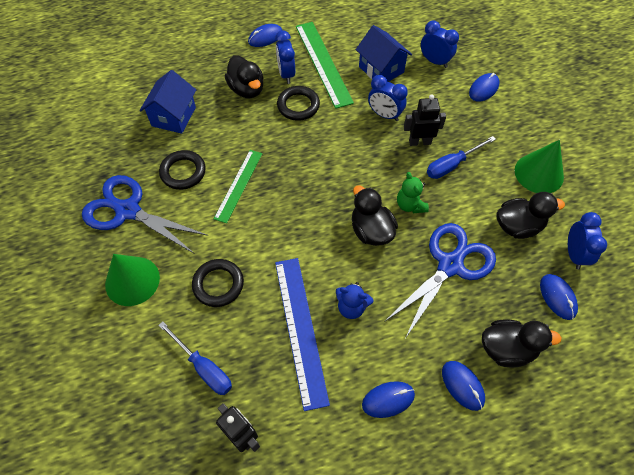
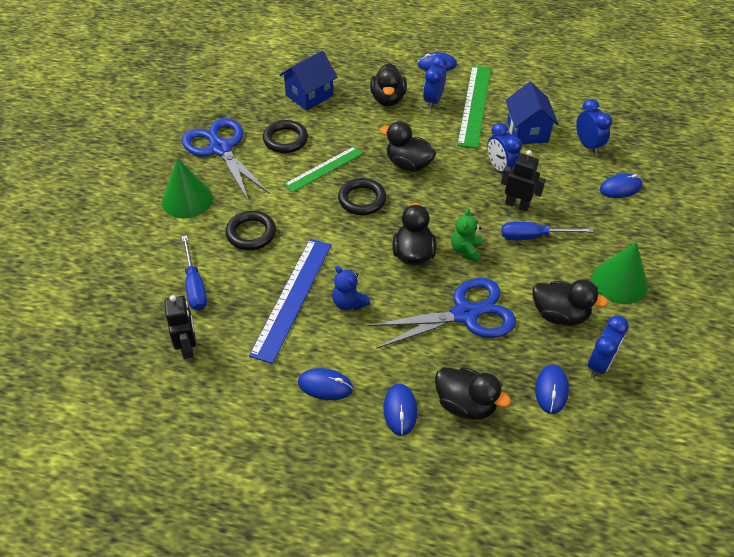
camera: 30 degrees right, 10 degrees down
(298, 106) = (424, 130): black ring -> black ring (362, 199)
(308, 146) = (408, 164): none -> black duck

